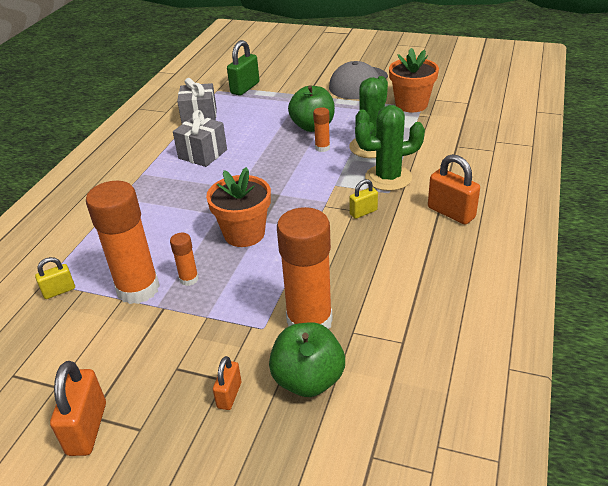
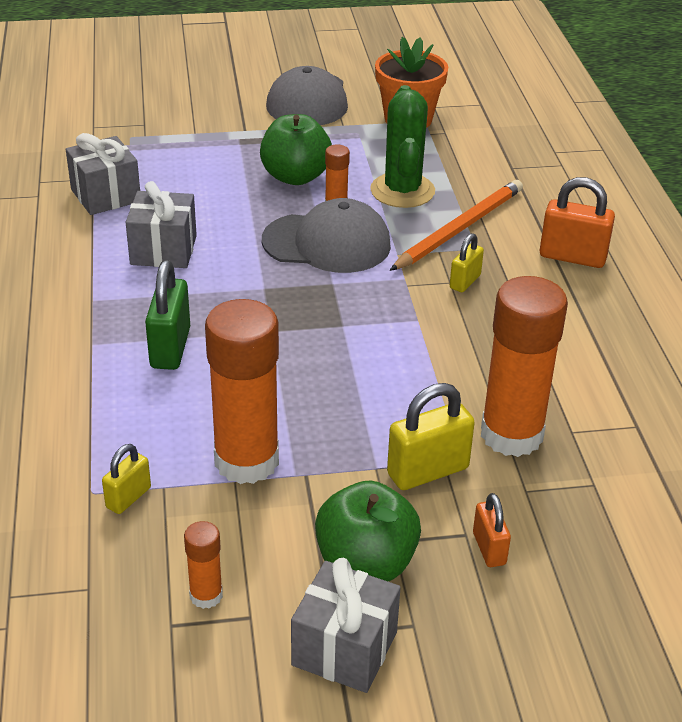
camera: 30 degrees left, 0 degrees up
(87, 428) = (345, 648): orange padlock -> grey gift
(189, 279) = (307, 428): orange glue stick -> orange glue stick (206, 595)
(235, 329) = (428, 471): none -> yellow padlock
(244, 234) = (330, 348): orange flower pot -> none
(245, 88) = (137, 135): green padlock -> green padlock (170, 348)
(297, 169) = (327, 243): none -> grey cap
(308, 380) = (567, 501): green apple -> green apple (365, 564)
(388, 178) = (459, 229): green cactus -> orange pencil

